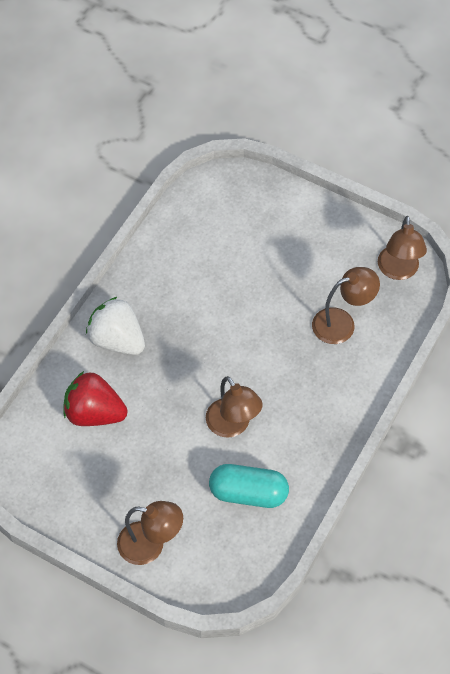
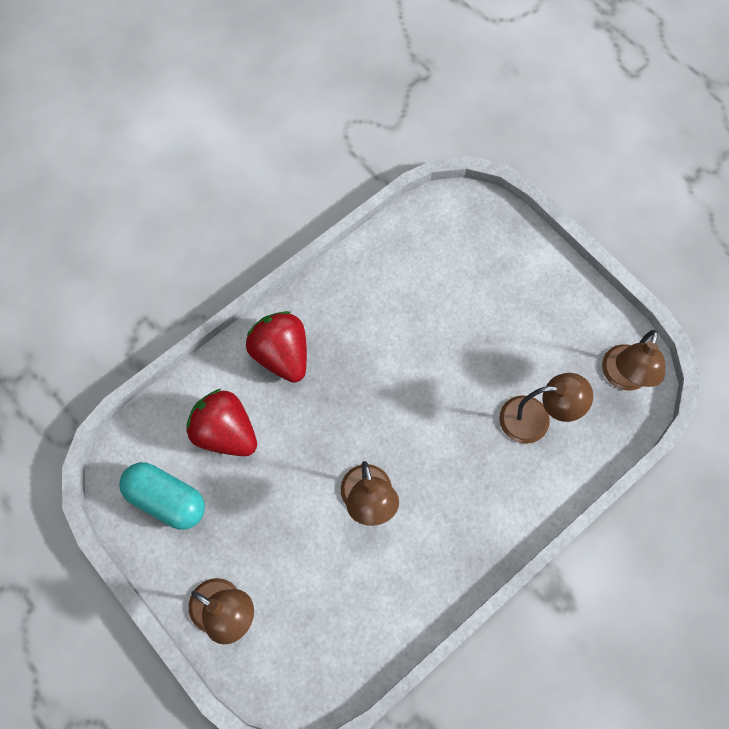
camera: 20 degrees right, 10 degrees up
(117, 340) = (282, 355): white strawberry -> red strawberry
(248, 493) = (355, 589): turquoise capsule -> turquoise capsule (166, 500)

